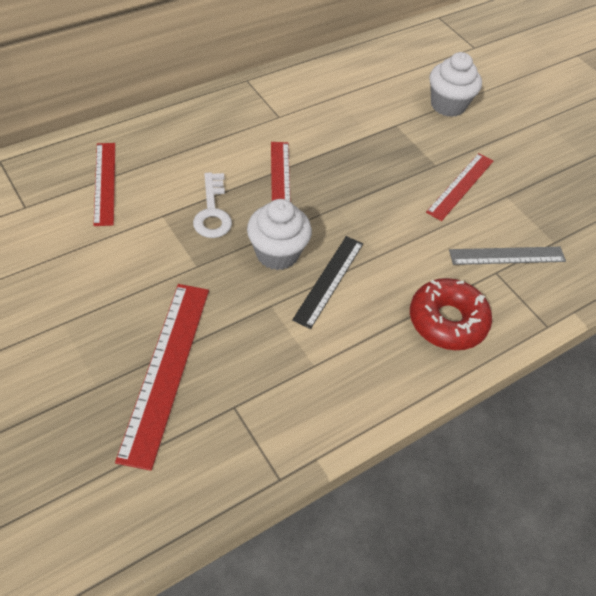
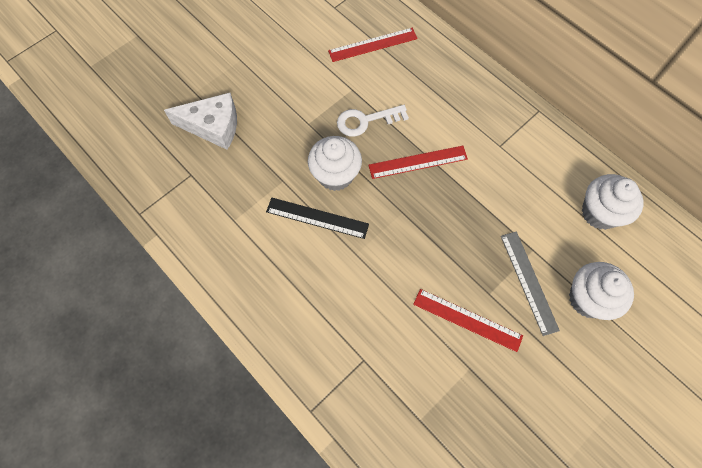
camera: 85 degrees right, 15 degrees up
(165, 369) = (213, 126): red ruler -> white cheese
(367, 74) = (599, 213): none -> white cupcake
(447, 321) = (296, 318): red donut -> none
(507, 256) = (387, 370): grey ruler -> grey ruler (528, 282)

